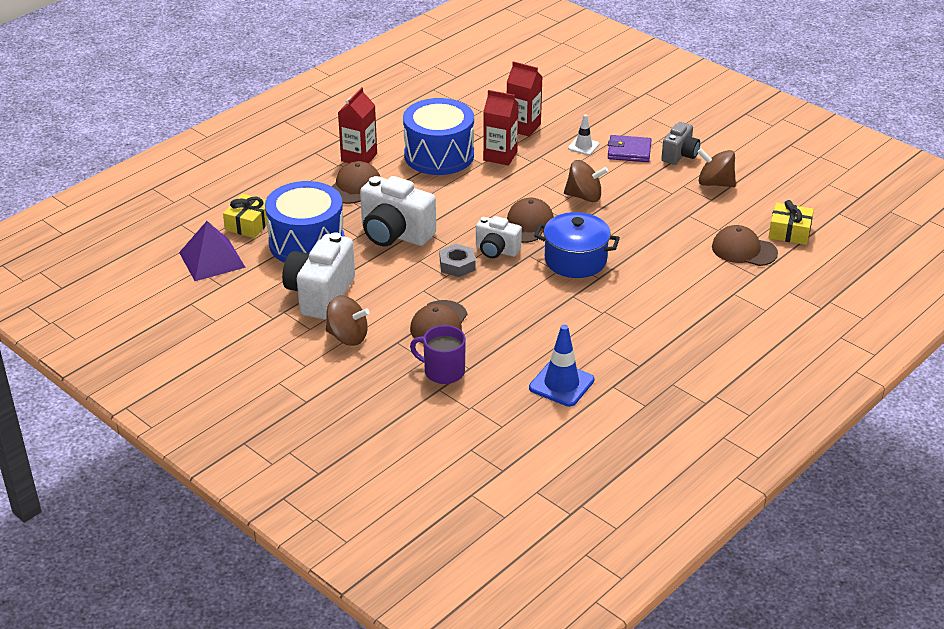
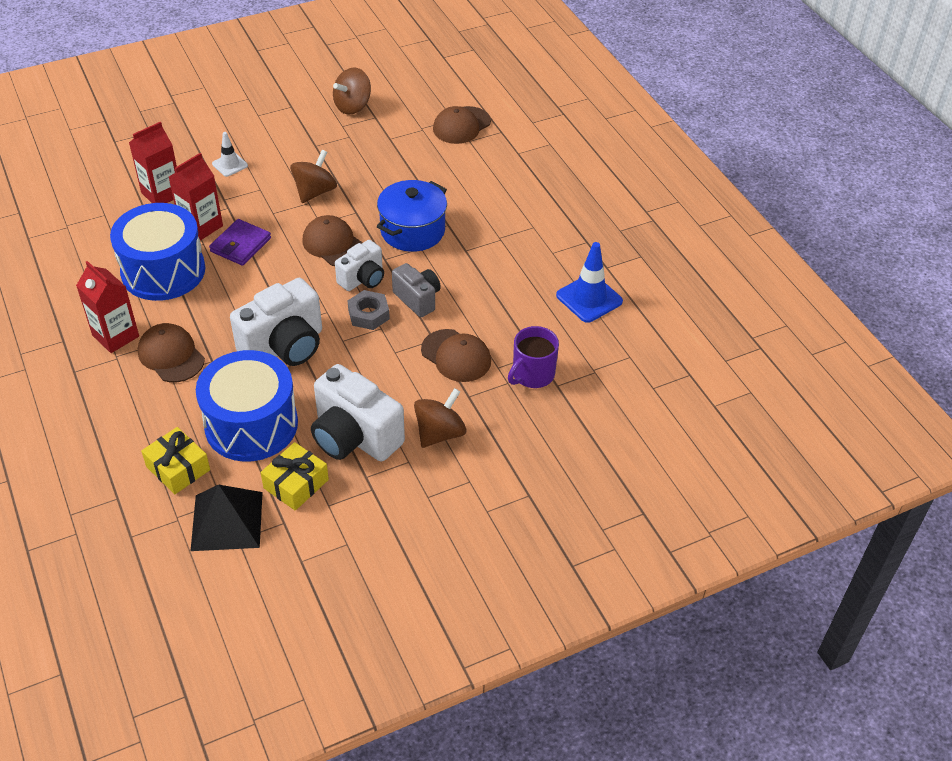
camera: 70 degrees left, 10 degrees up
(212, 260) = (227, 520): purple pyramid -> black pyramid
(629, 151) = (262, 139): purple wallet -> purple wallet (240, 245)
(680, 155) = (293, 111): grey camera -> grey camera (417, 299)
(789, 232) = (452, 92): yellow gift -> yellow gift (296, 484)

